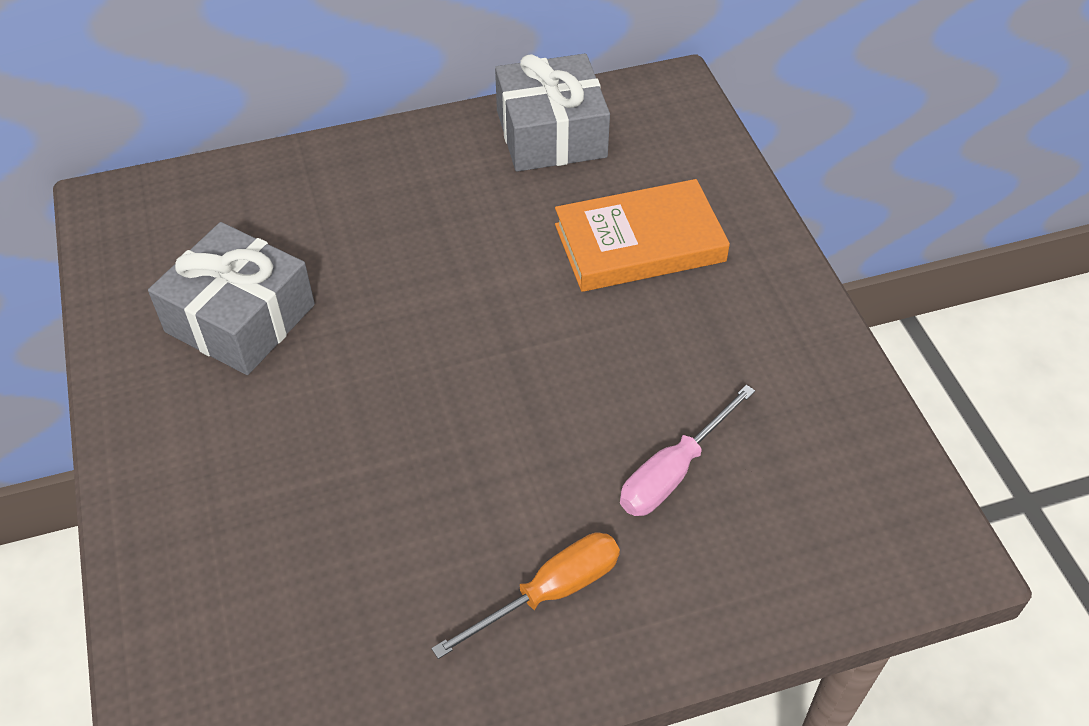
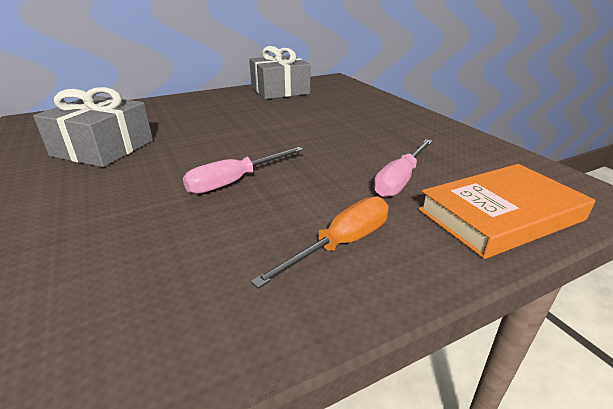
camera: 10 degrees left, 20 degrees down
(434, 440) = (234, 181): none -> pink screwdriver
(639, 243) = (337, 112): orange book -> orange book (500, 215)

